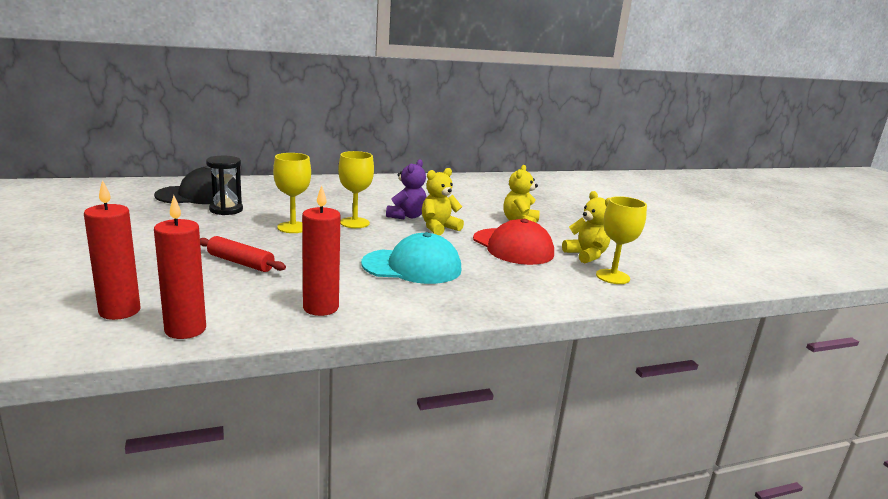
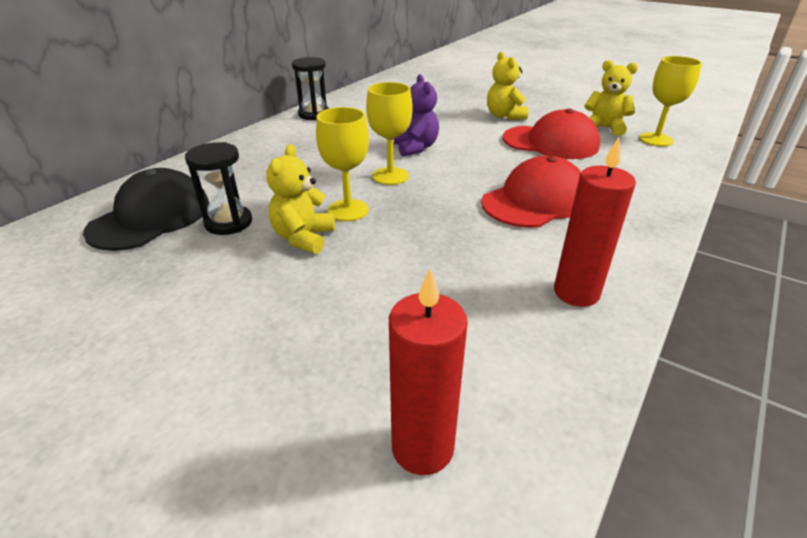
camera: 35 degrees left, 15 degrees up
(185, 329) = (540, 414): red candle -> none
(240, 262) = (395, 284): red rolling pin -> none
(386, 180) = (314, 114): none -> black hourglass
(412, 266) = (535, 201): turquoise cap -> red cap
(438, 228) = (465, 149): yellow teddy bear -> yellow teddy bear (303, 238)

